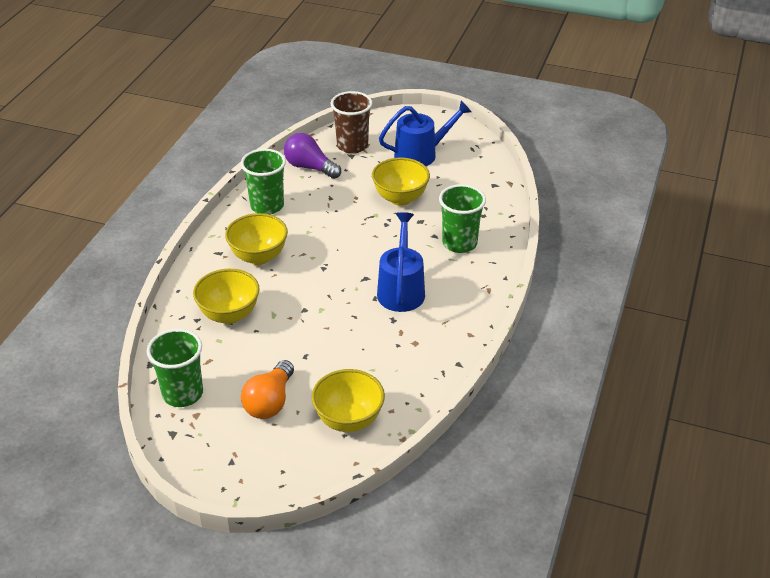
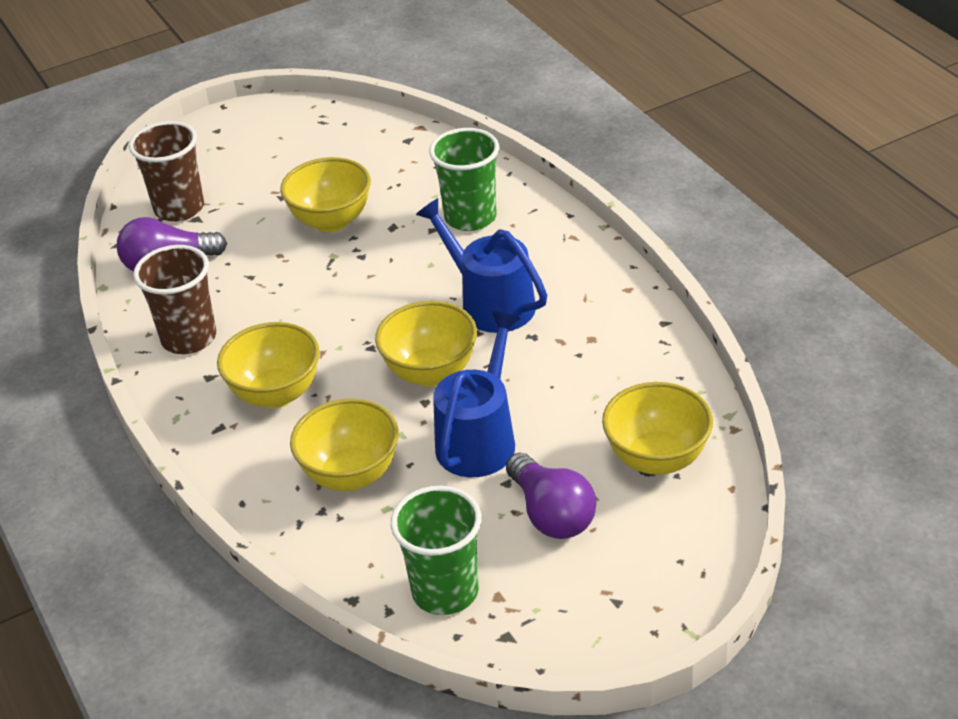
camera: 45 degrees left, 0 degrees up
(267, 206) = (189, 338): green cup -> brown cup
(270, 402) = (551, 514): orange light bulb -> purple light bulb
(327, 299) = (430, 372): none -> yellow bowl
(421, 154) = (276, 164): blue watering can -> blue watering can (479, 439)

